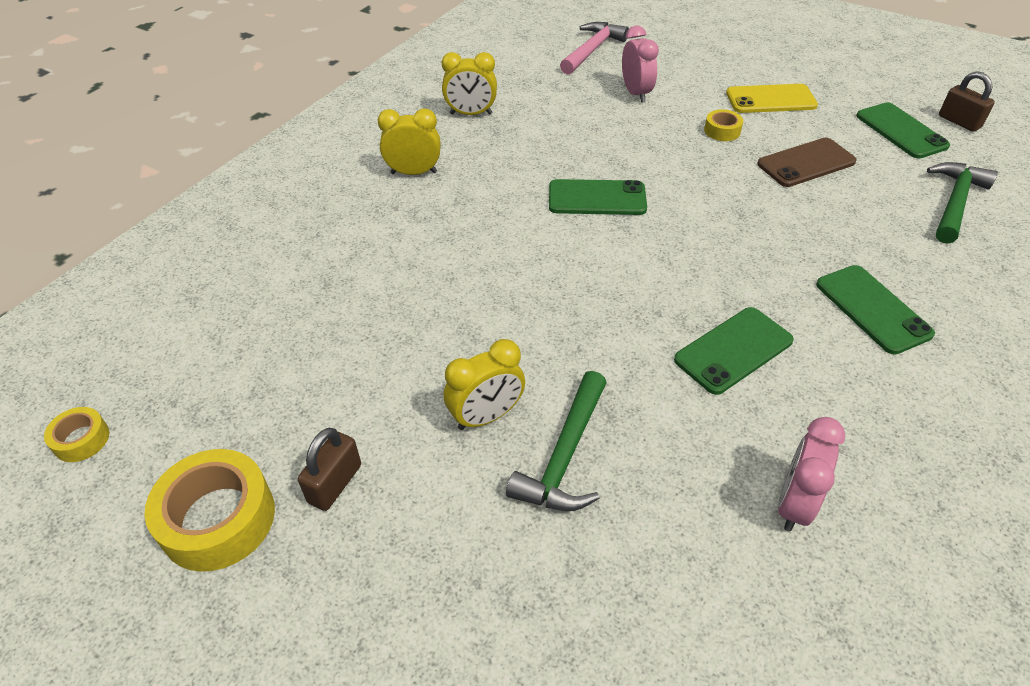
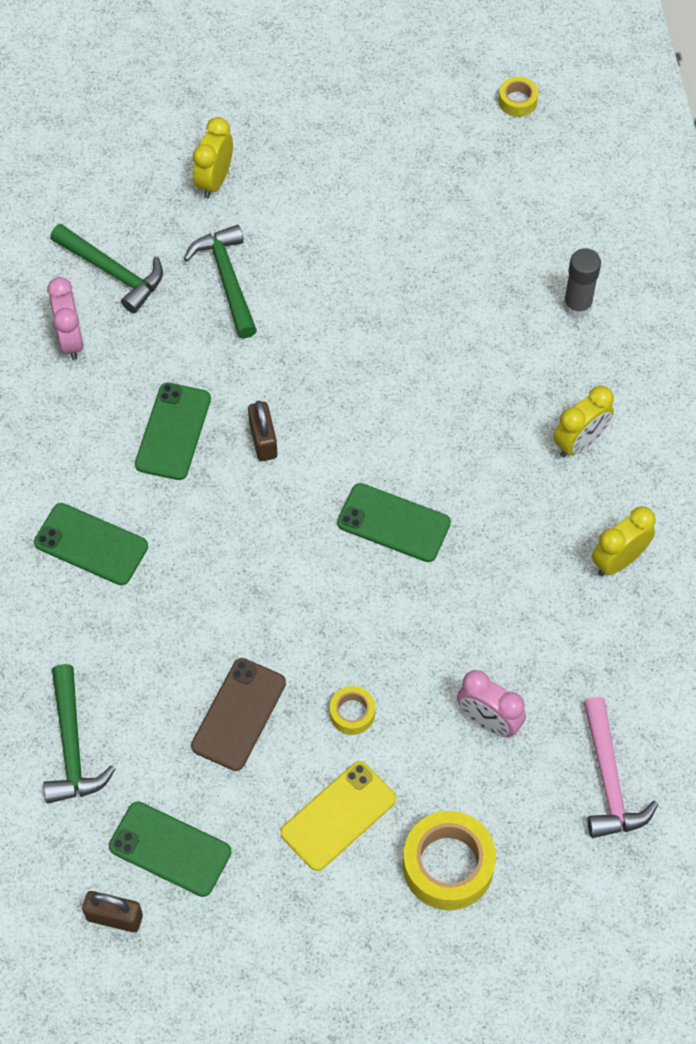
camera: 140 degrees right, 15 degrees up
(218, 519) = (385, 121): yellow tape -> yellow tape (448, 865)
(297, 244) = (577, 305): none -> grey glue stick
(335, 483) = (344, 177): brown padlock -> brown padlock (263, 440)
(486, 416) = (297, 271): yellow clock -> yellow clock (215, 180)
(597, 198) = (393, 523): green phone -> green phone turned 60 degrees clockwise
(692, 554) = (112, 272): none -> green hammer

